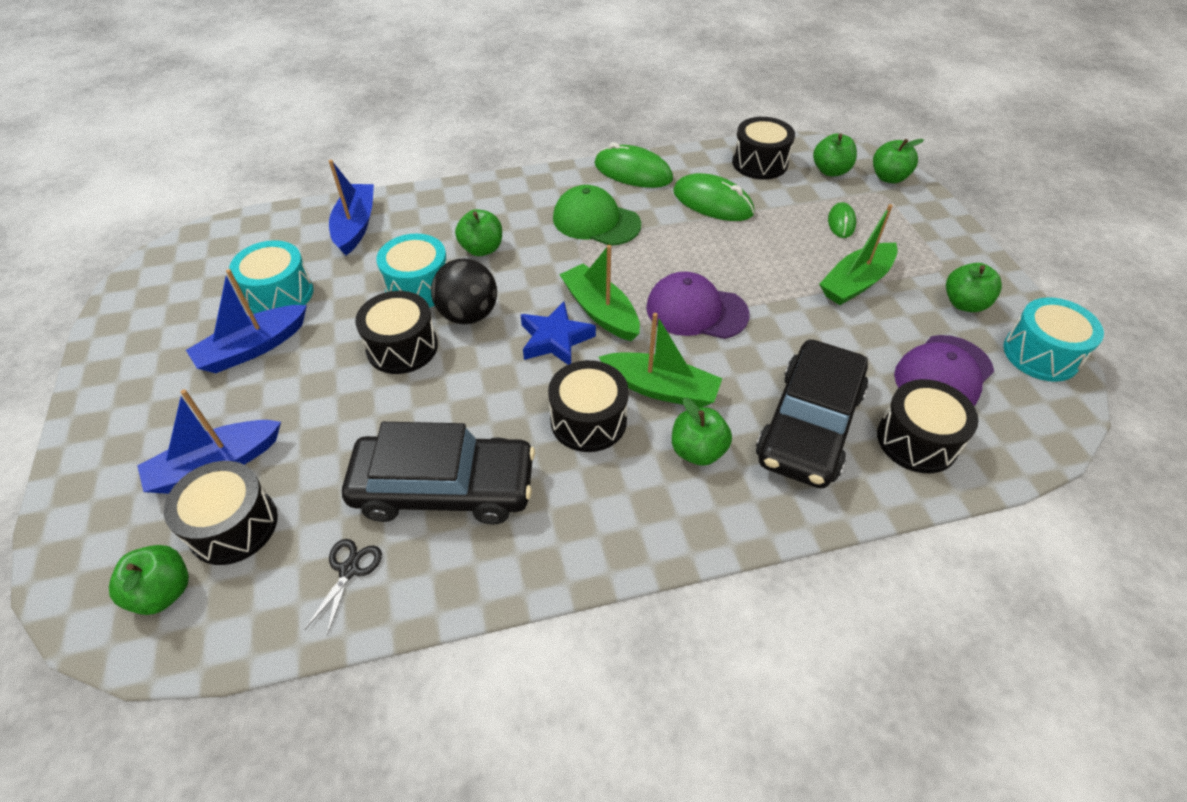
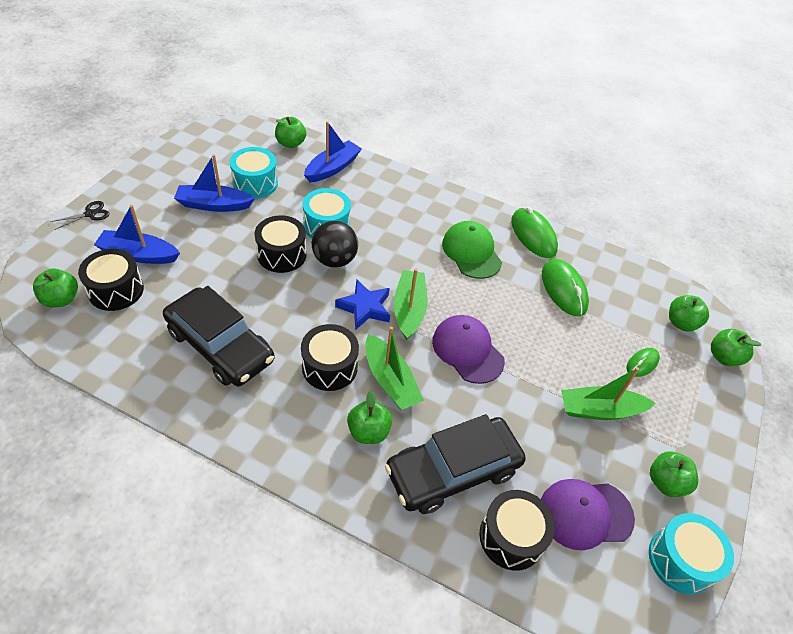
camera: 35 degrees right, 0 degrees up
(349, 570) = (138, 351): black scissors -> black scissors (90, 214)
(482, 249) = (384, 226): green apple -> green apple (291, 143)
(759, 163) = (632, 284): black drum -> none

